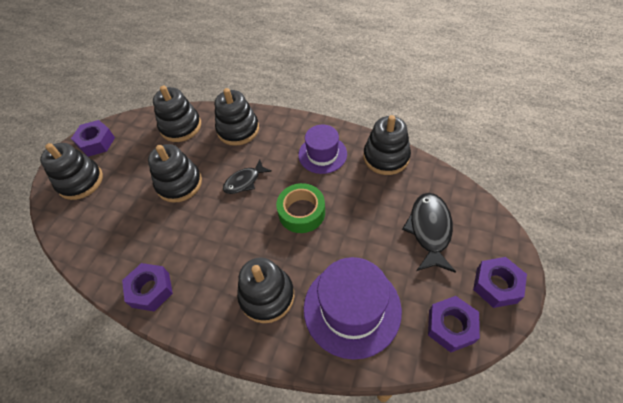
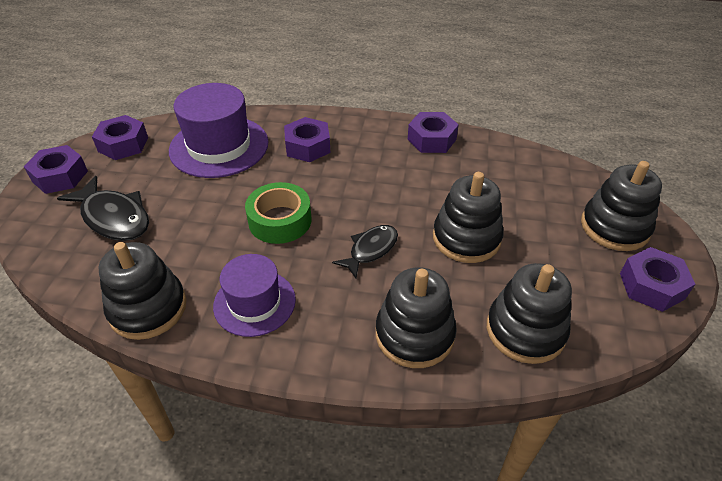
camera: 165 degrees right, 10 degrees down
(267, 296) = (307, 146): black stacking toy -> purple nut
(429, 230) = (114, 217): black fish -> black fish turned 45 degrees counterclockwise

